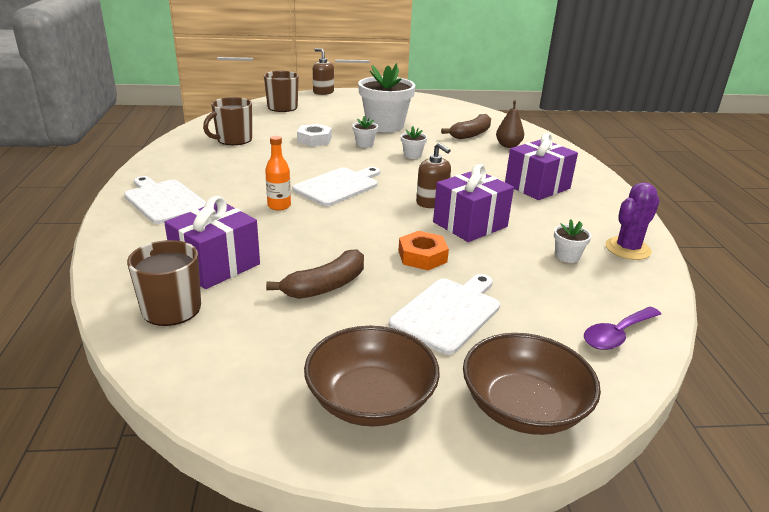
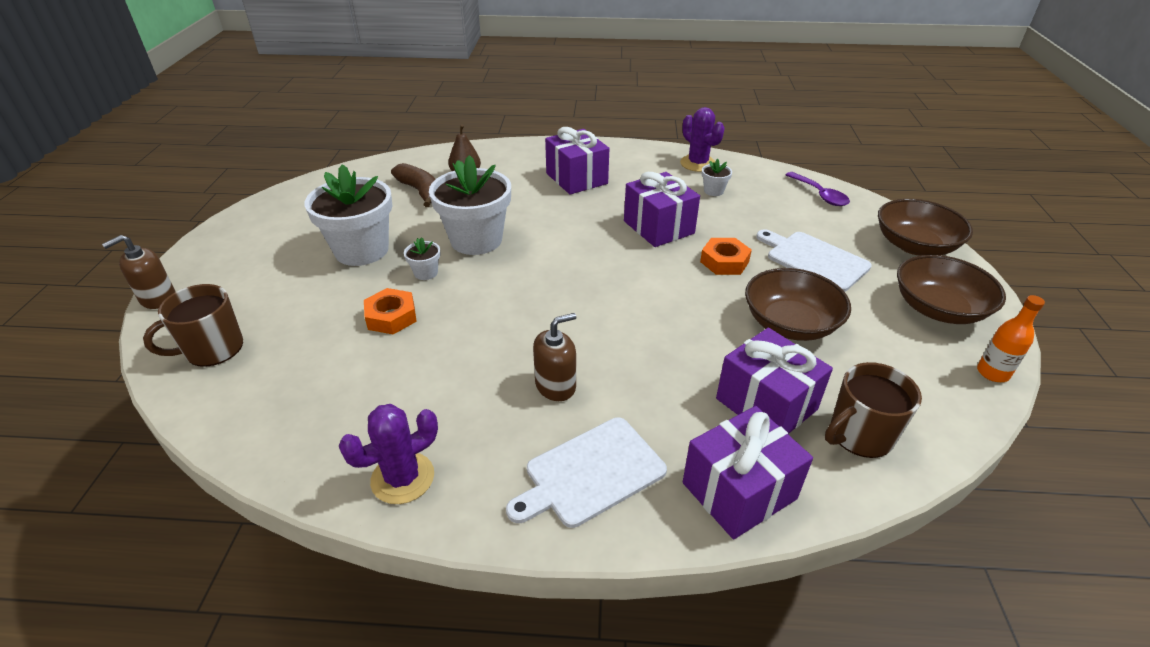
camera: 80 degrees left, 10 degrees up
(131, 249) = (739, 491): none -> purple gift
(176, 154) = (402, 478): none -> purple cactus
(233, 140) = (356, 406): brown mug -> none
(279, 206) = (614, 354): orange bottle -> orange bottle (992, 373)
(314, 140) = (391, 317): white nut -> orange nut
(325, 286) = (790, 324): brown banana -> brown bowl
(338, 186) = (560, 303): white cutting board -> none
(412, 155) = (476, 240): white flower pot -> white flower pot, size x2.35
(432, 202) = (609, 242): brown soap dispenser -> brown soap dispenser (555, 386)

